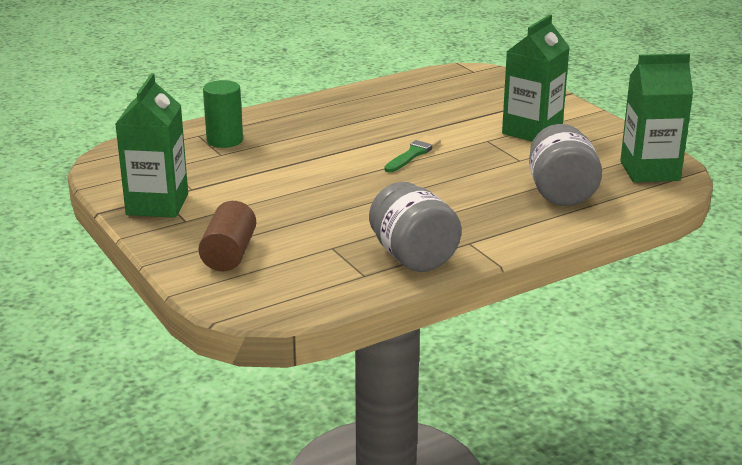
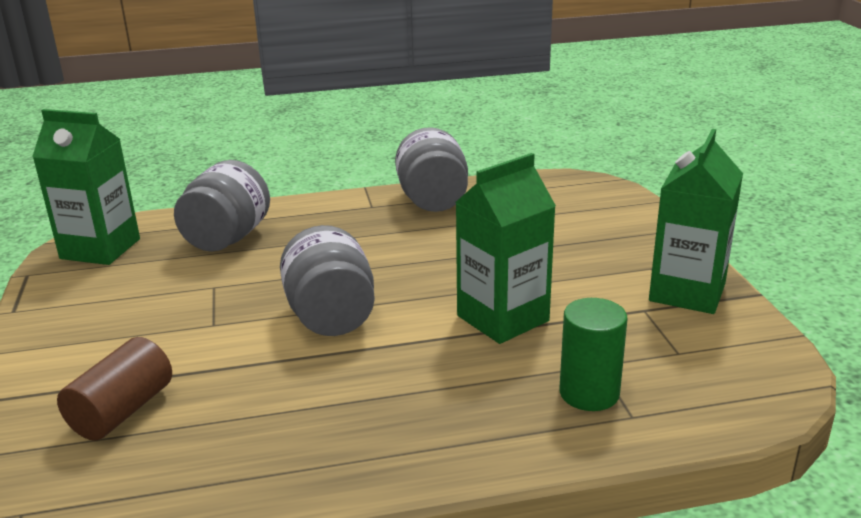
camera: 160 degrees left, 0 degrees up
(229, 254) = (605, 226): brown cylinder -> brown cylinder (122, 411)
(413, 154) = (331, 317): green brush -> grey jar
(532, 131) = (137, 329): green carton -> green carton (503, 318)

